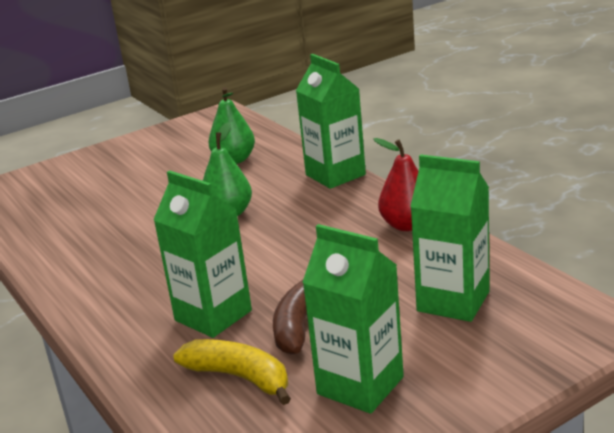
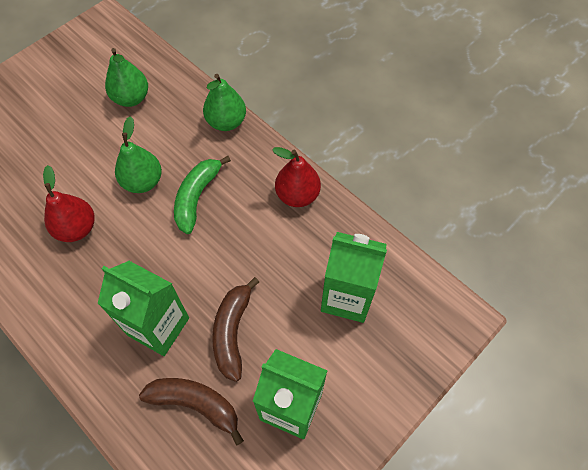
camera: 15 degrees left, 35 degrees up
(145, 244) = (77, 228): none -> red pear
(239, 377) = (196, 404): yellow banana -> brown banana
(287, 225) = (197, 197): none -> green banana
(335, 175) = (226, 122): green carton -> green pear

